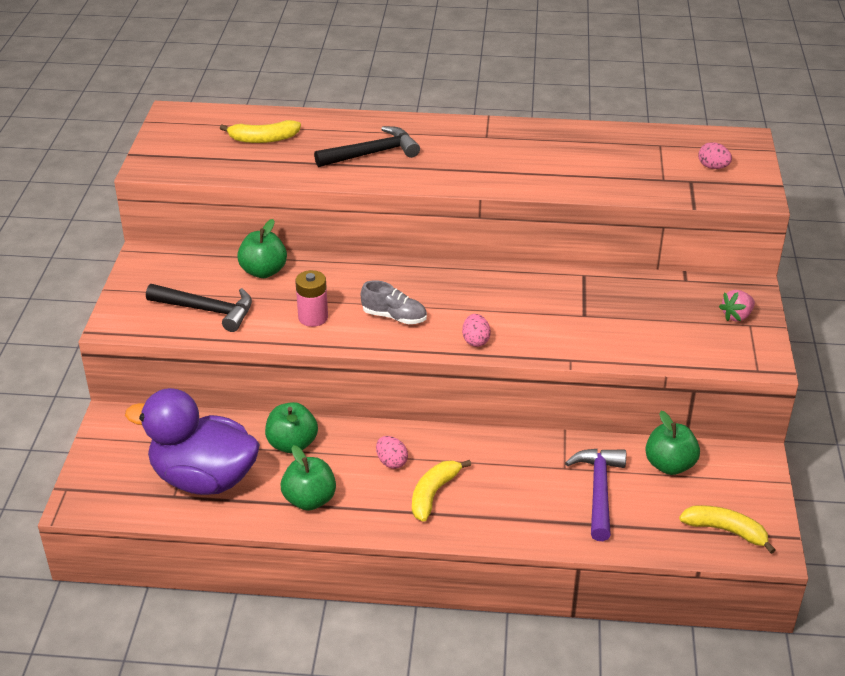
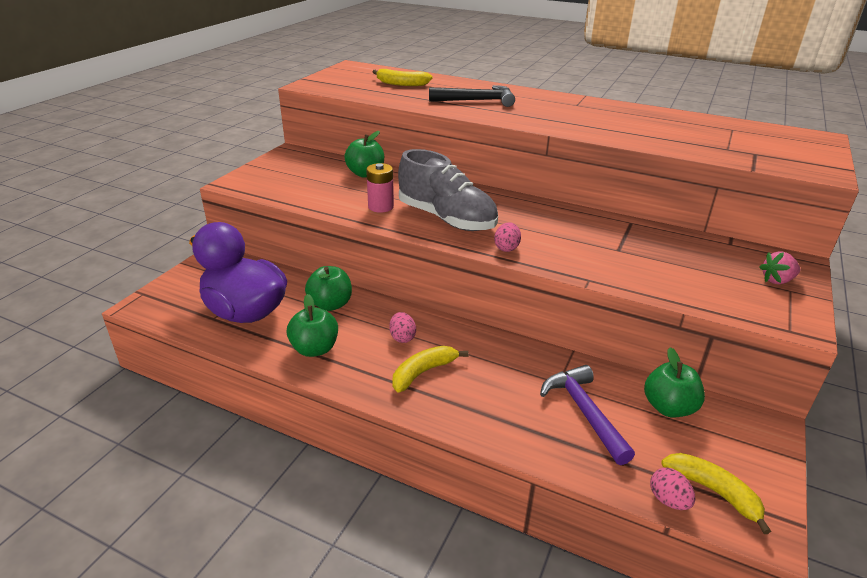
camera: 20 degrees right, 5 degrees down
(207, 310) = (305, 187): black hammer -> none
(394, 317) = (446, 218): grey shoe -> grey shoe, size x1.94
(599, 491) = (584, 412): purple hammer -> purple hammer turned 45 degrees counterclockwise
(713, 167) = (781, 148): pink egg -> pink egg (668, 500)

